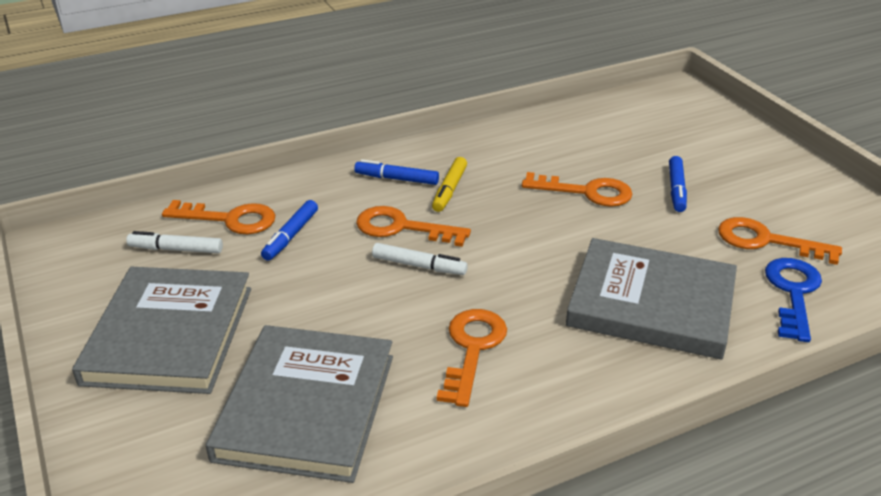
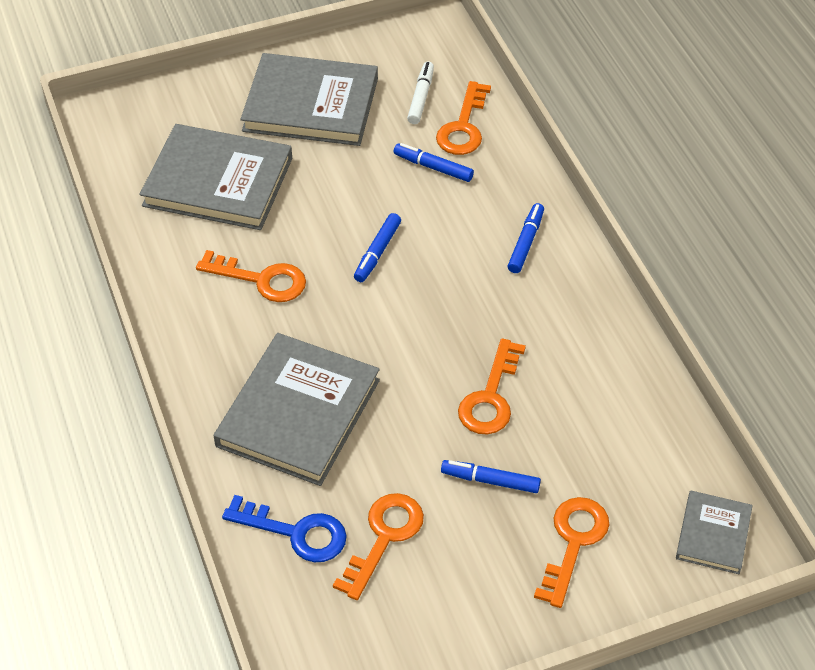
camera: 95 degrees right, 15 degrees up
(402, 228) = (438, 243): orange key -> orange key (573, 543)
(419, 266) = (377, 252): white marker -> blue marker
(449, 190) = (502, 283): yellow marker -> none
(675, 99) = (713, 534): none -> grey book

